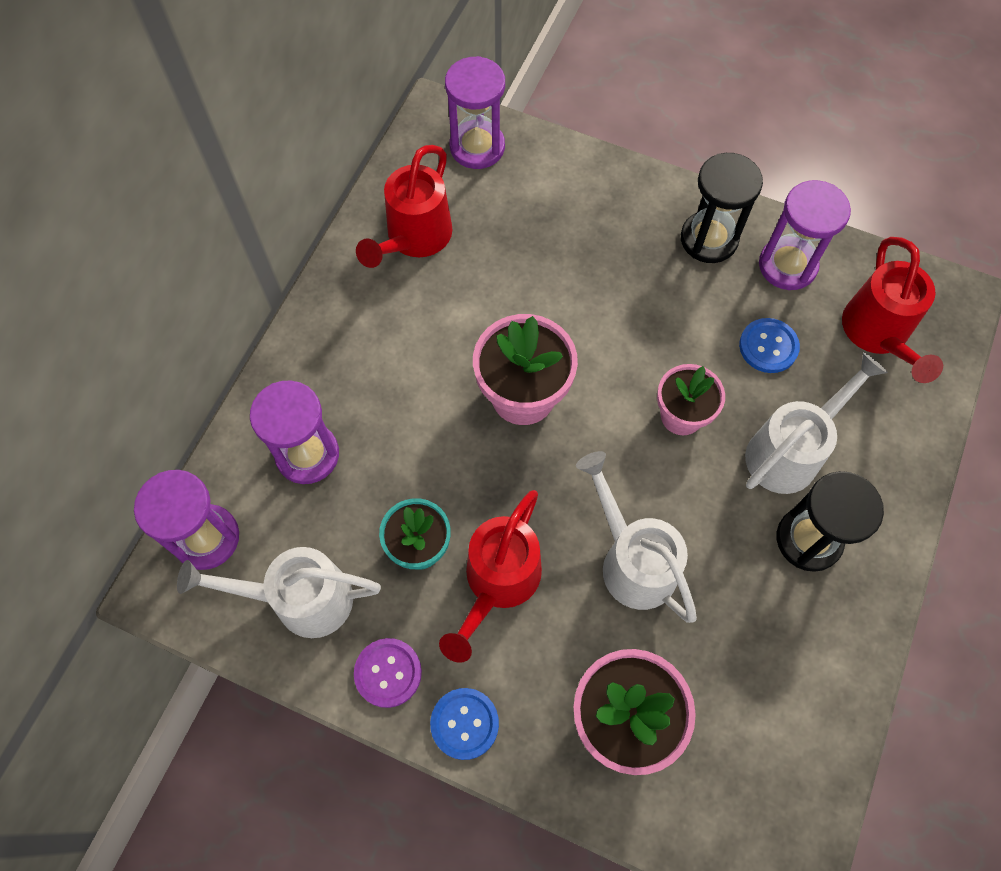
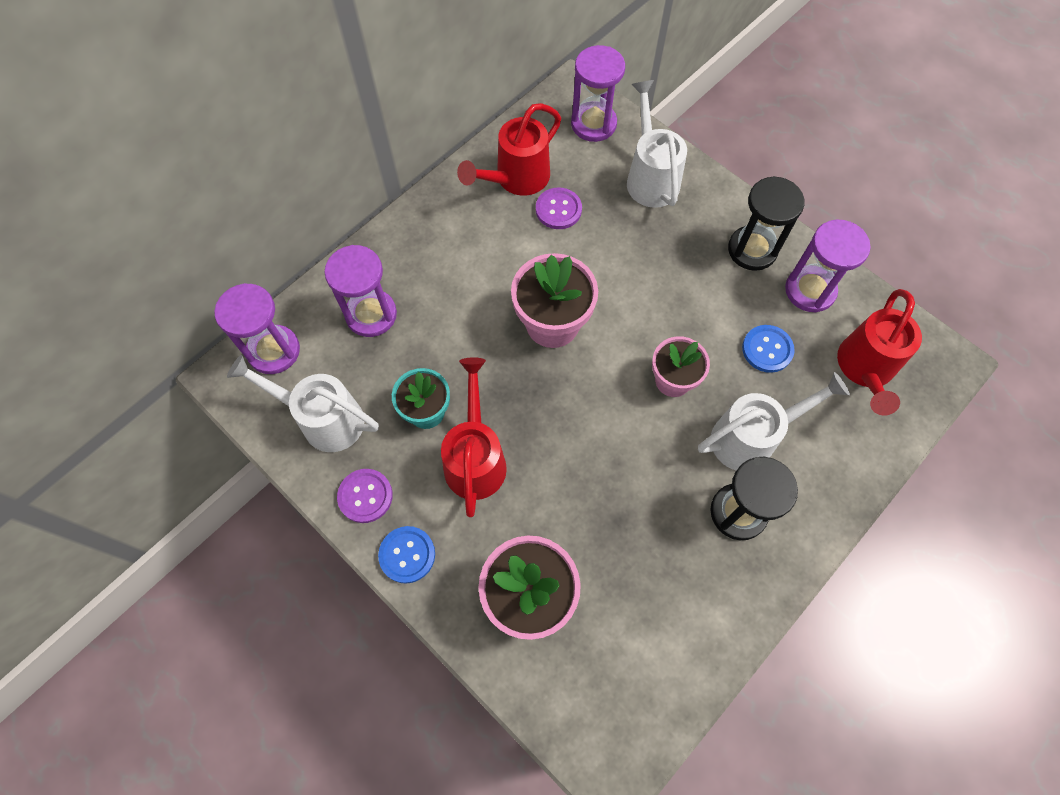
camera: 20 degrees right, 0 degrees up
(477, 260) = (558, 209): none -> purple button
(498, 582) = (475, 458): red watering can -> red watering can turned 135 degrees clockwise
(632, 561) = (587, 479): white watering can -> white watering can (650, 177)

